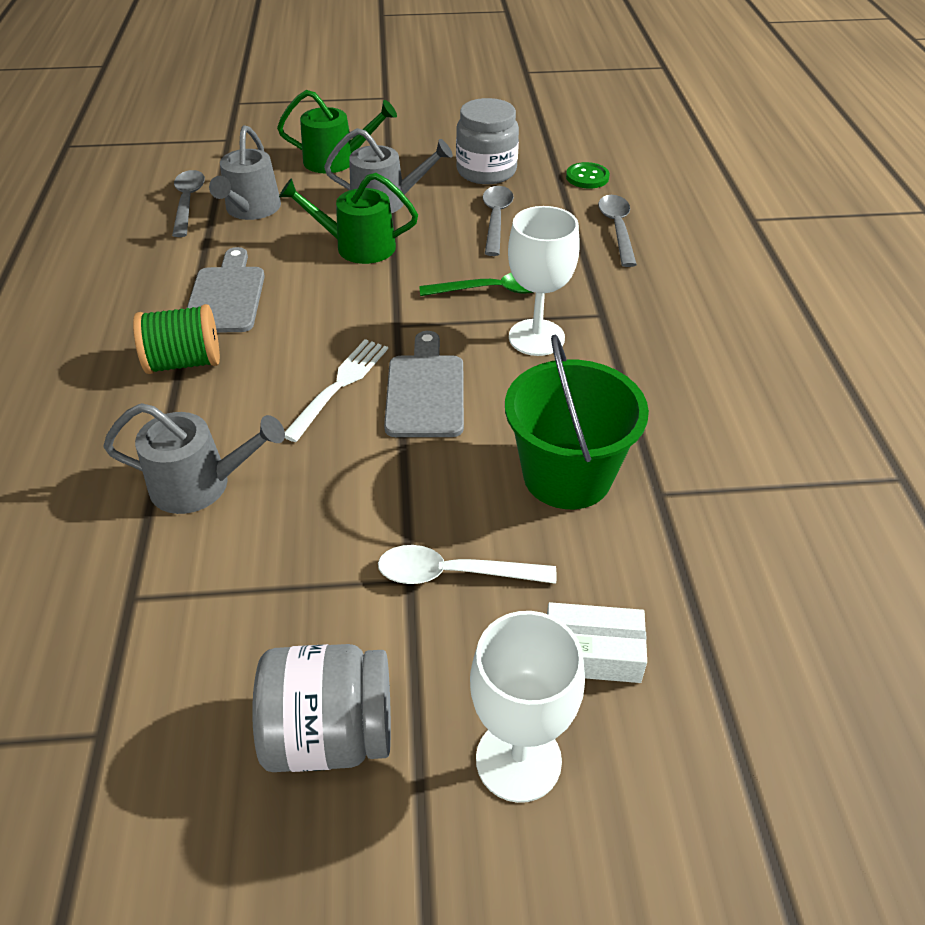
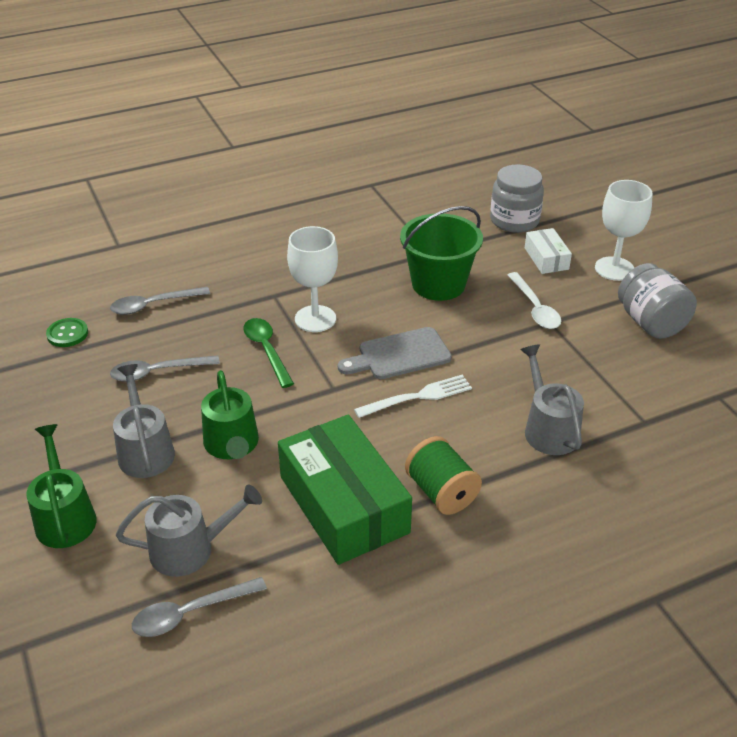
camera: 110 degrees left, 5 degrees down
(226, 296) = (344, 504): grey cutting board -> green box
(339, 385) = (417, 397): white fork -> white fork turned 150 degrees clockwise
(486, 171) = (68, 397): grey jar -> grey jar (514, 220)

